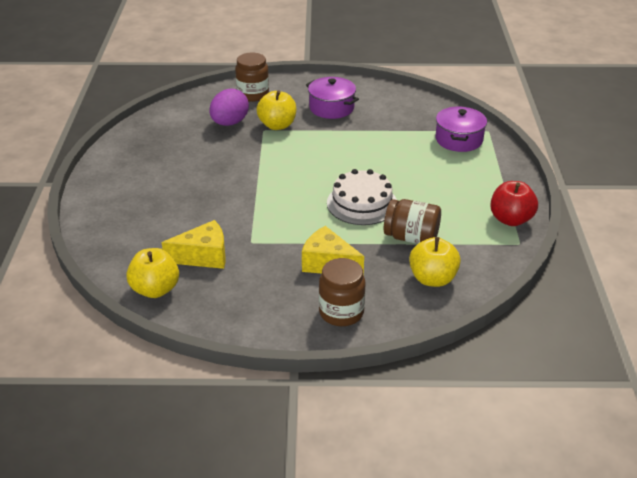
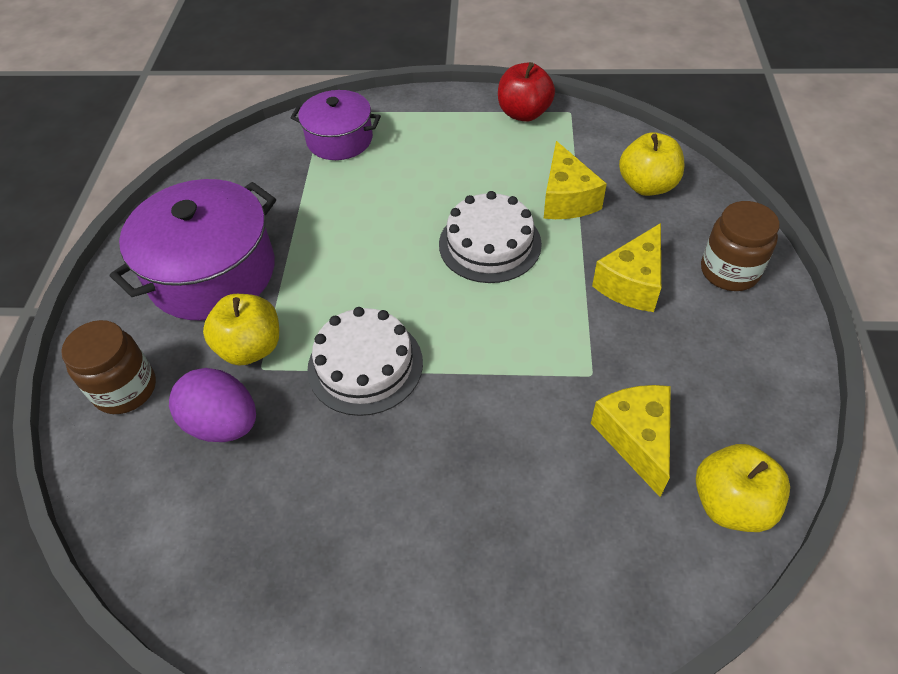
camera: 85 degrees left, 15 degrees up
(263, 161) = (365, 365): none -> white cake
(331, 108) = (212, 273): purple pot -> purple pot, size x1.65
(411, 238) = (566, 199): brown jar -> yellow cheese

